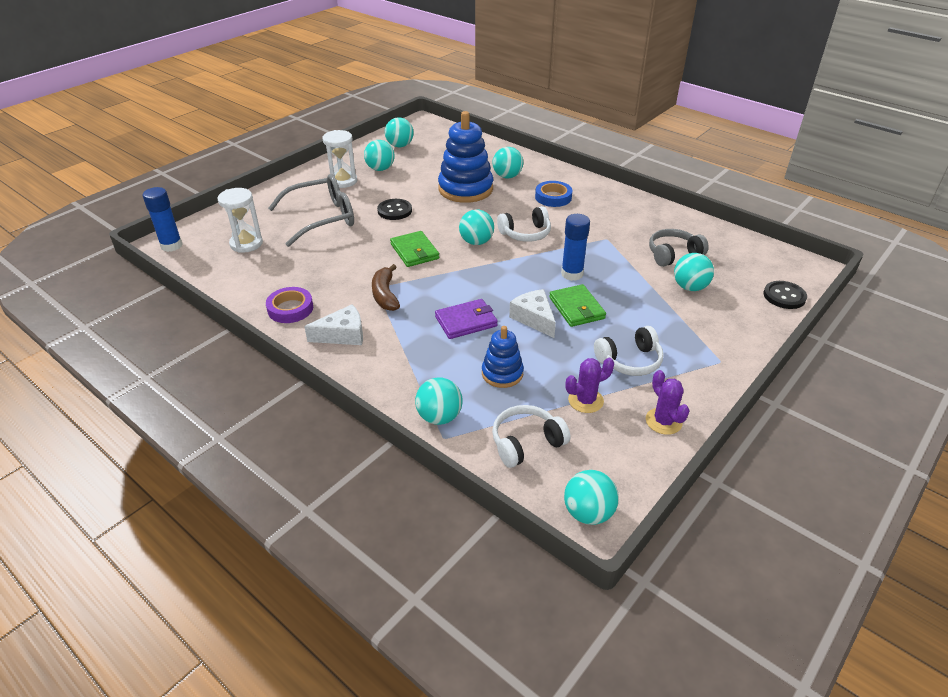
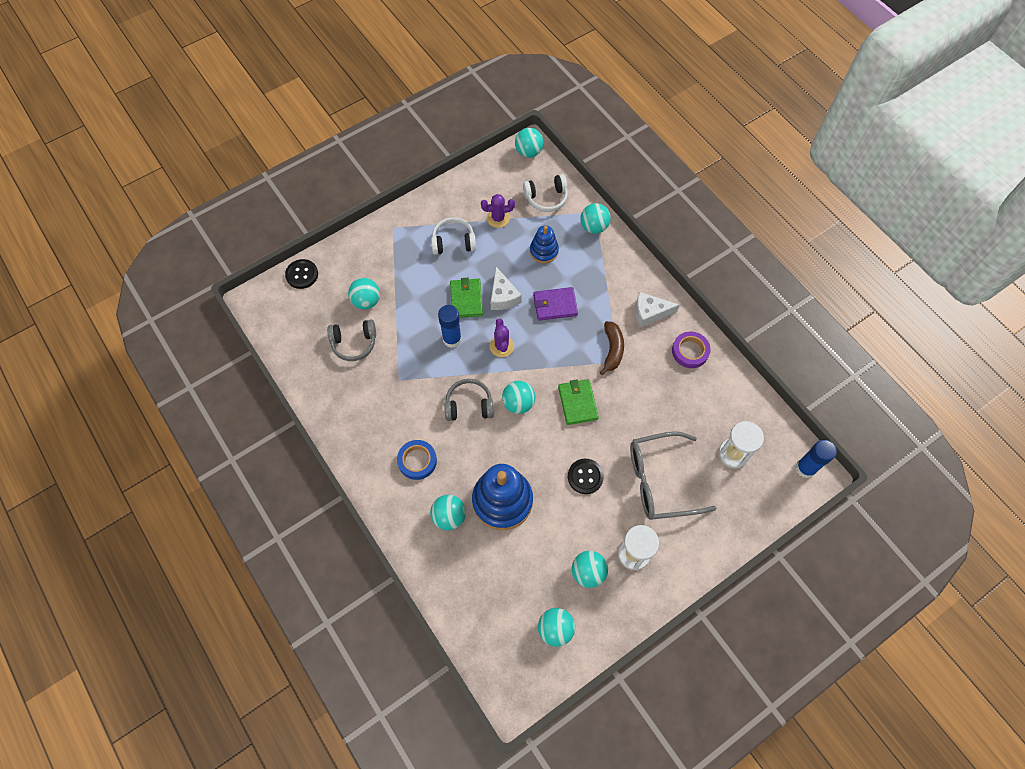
camera: 165 degrees left, 25 degrees up
(525, 233) = (469, 405): white headphones -> grey headphones
(663, 421) = (458, 193): purple cactus -> purple cactus (501, 346)

